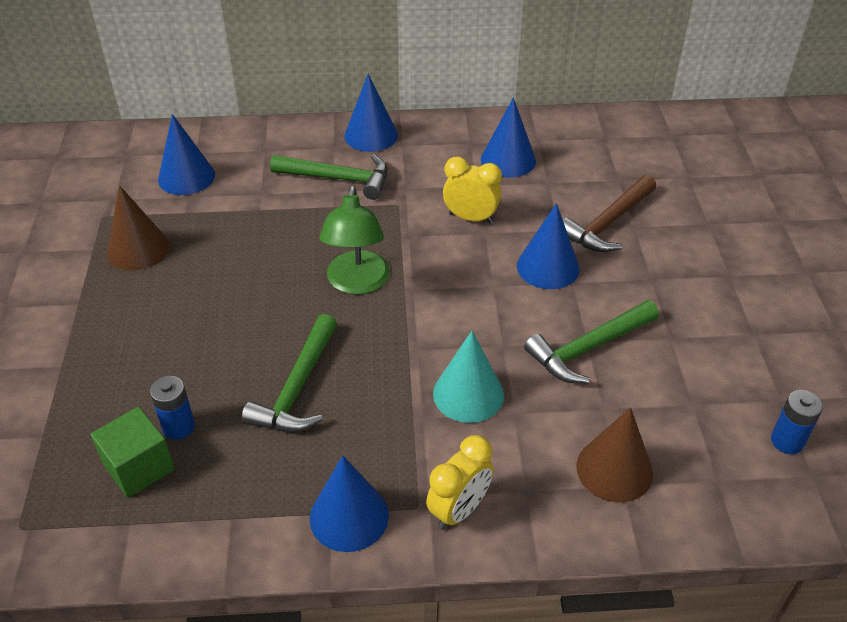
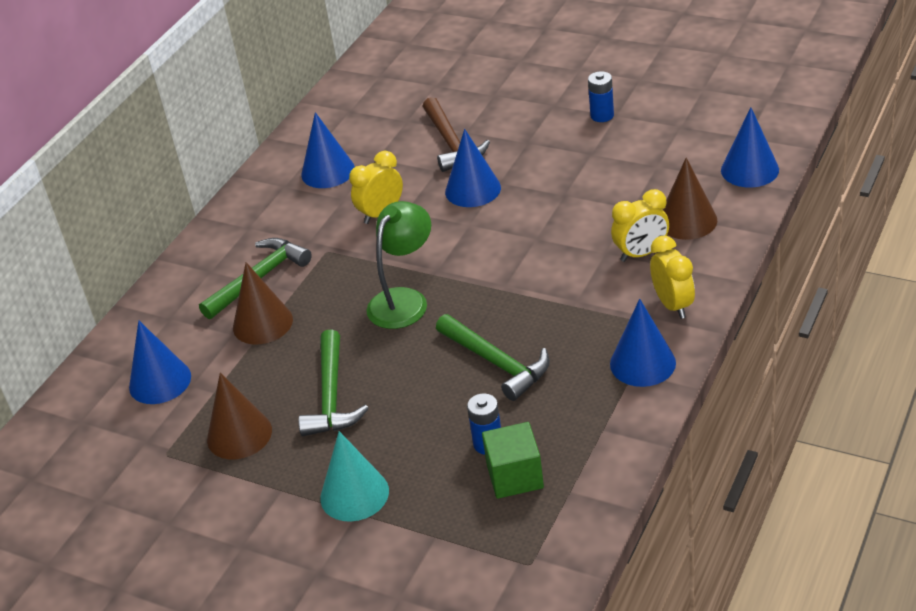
camera: 55 degrees left, 5 degrees down
(282, 205) = (262, 323): none -> brown cone
(357, 283) = (404, 300): green lamp -> green lamp turned 90 degrees counterclockwise
(371, 135) = (216, 243): blue cone -> blue cone (749, 170)
(468, 394) = (571, 270): turquoise cone -> turquoise cone (354, 494)
(530, 446) = (641, 254): none -> yellow clock
(588, 349) = (572, 196): green hammer -> green hammer (331, 396)
(787, 441) = (715, 137): blue battery -> blue battery (602, 115)

